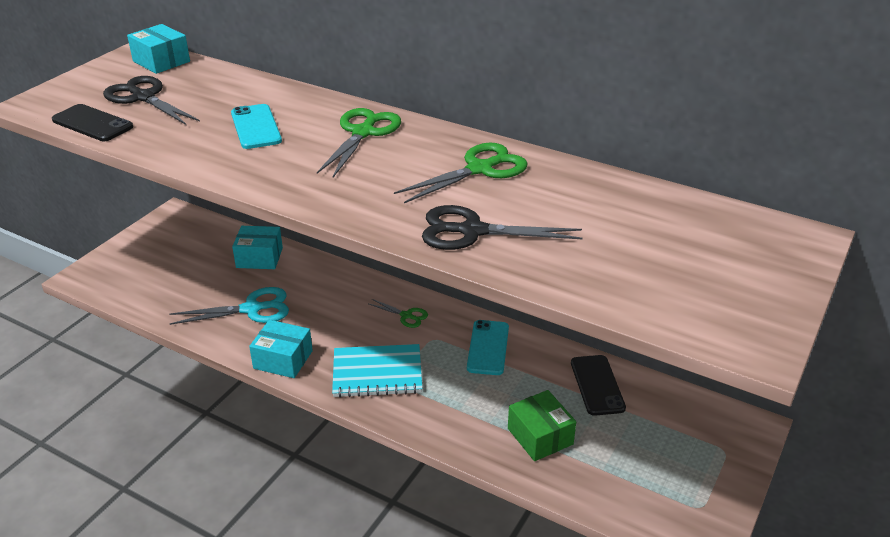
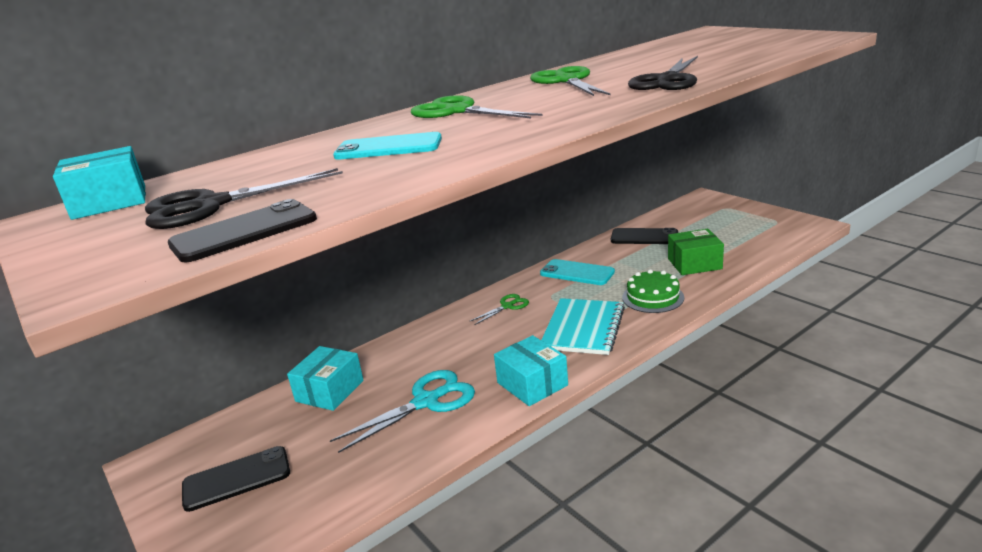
camera: 65 degrees left, 10 degrees down
(162, 253) = (236, 479): none -> black phone
(251, 309) = (426, 402): turquoise scissors -> turquoise scissors turned 45 degrees clockwise
(283, 359) = (532, 384): turquoise box -> turquoise box turned 75 degrees counterclockwise
(450, 412) = (653, 297): none -> green cake

